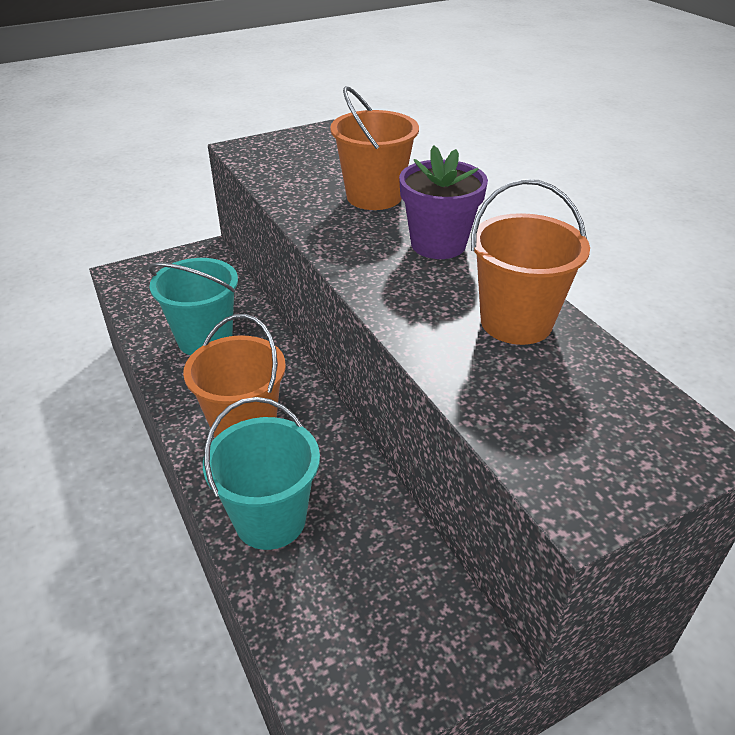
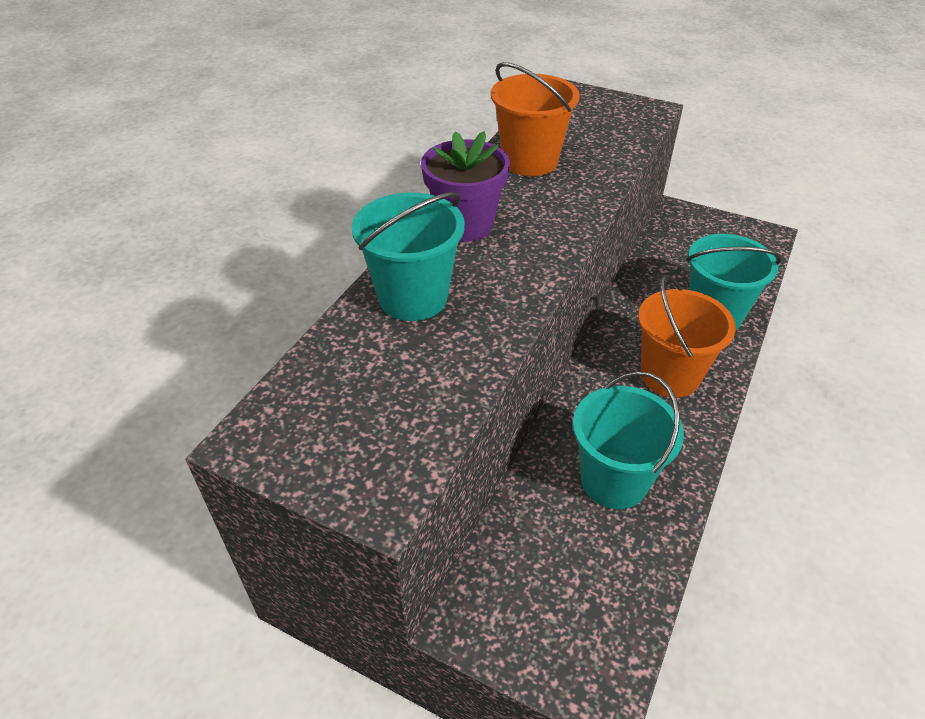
camera: 125 degrees left, 5 degrees up
(374, 196) = (413, 297): orange bucket -> turquoise bucket

